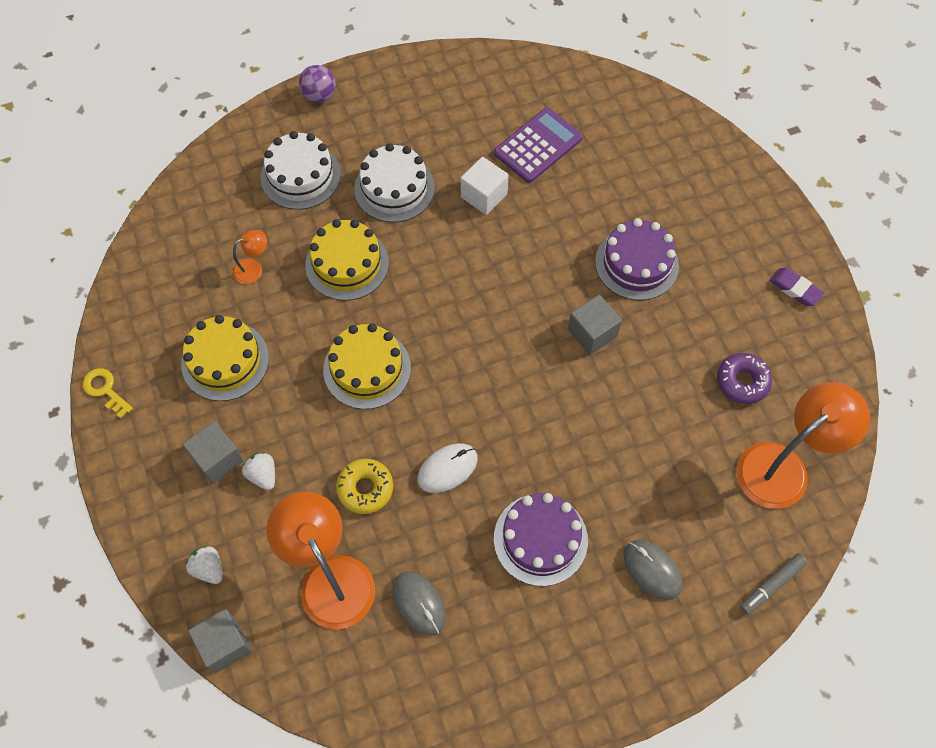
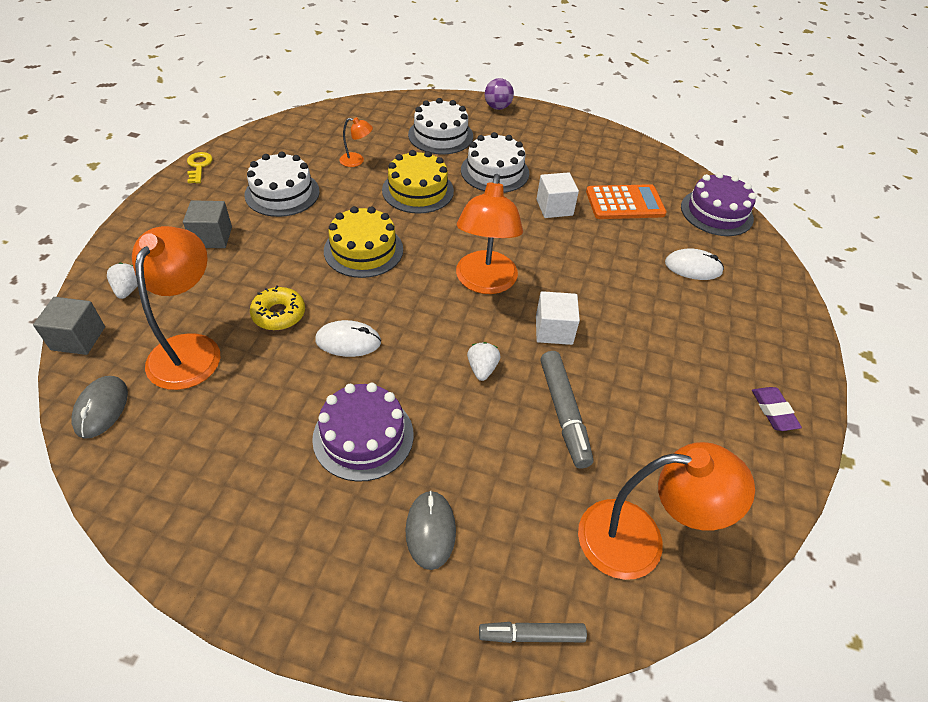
camera: 35 degrees right, 15 degrees down
(225, 361) = (282, 193): yellow cake -> white cake
(263, 475) = (226, 263): white strawberry -> white strawberry (482, 369)
(419, 603) = (225, 411): grey mouse -> grey mouse (101, 408)
(499, 326) = (485, 282): none -> orange lamp
(538, 146) = (625, 203): purple calculator -> orange calculator
(592, 333) = (554, 330): grey cube -> white cube
(636, 263) = (636, 310): purple cake -> purple cake (716, 212)
(645, 183) = (693, 267): none -> white mouse
(660, 404) = (564, 413): none -> grey marker
(742, 381) = (658, 446): purple donut -> none

